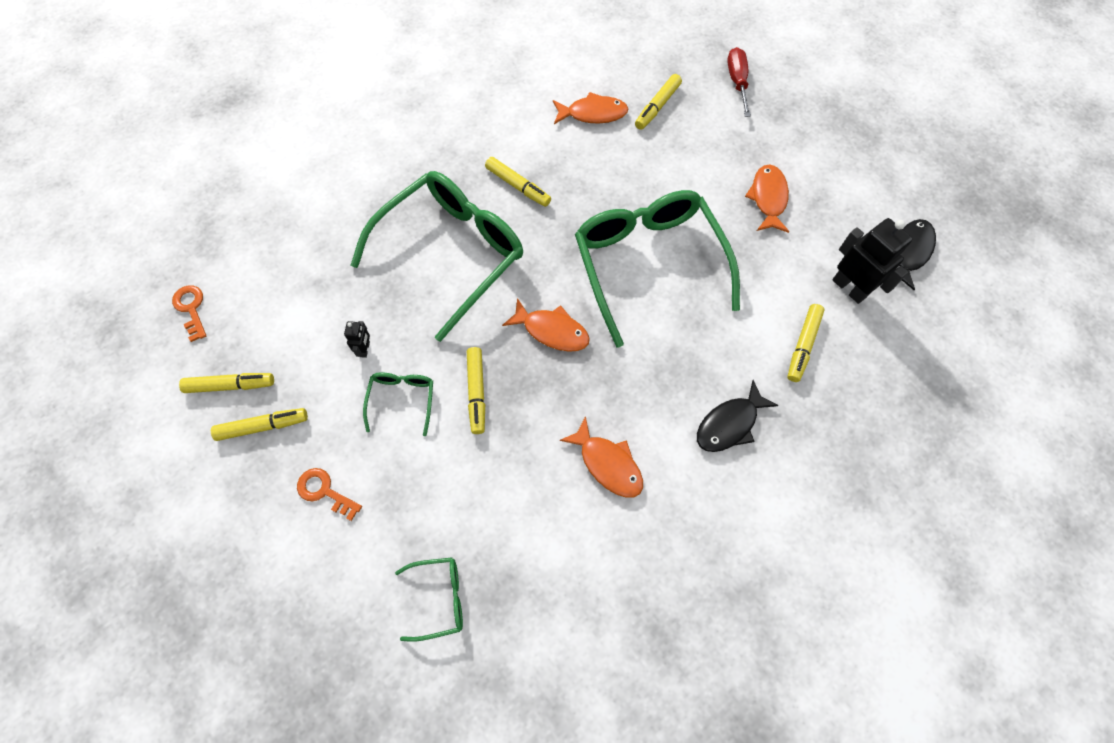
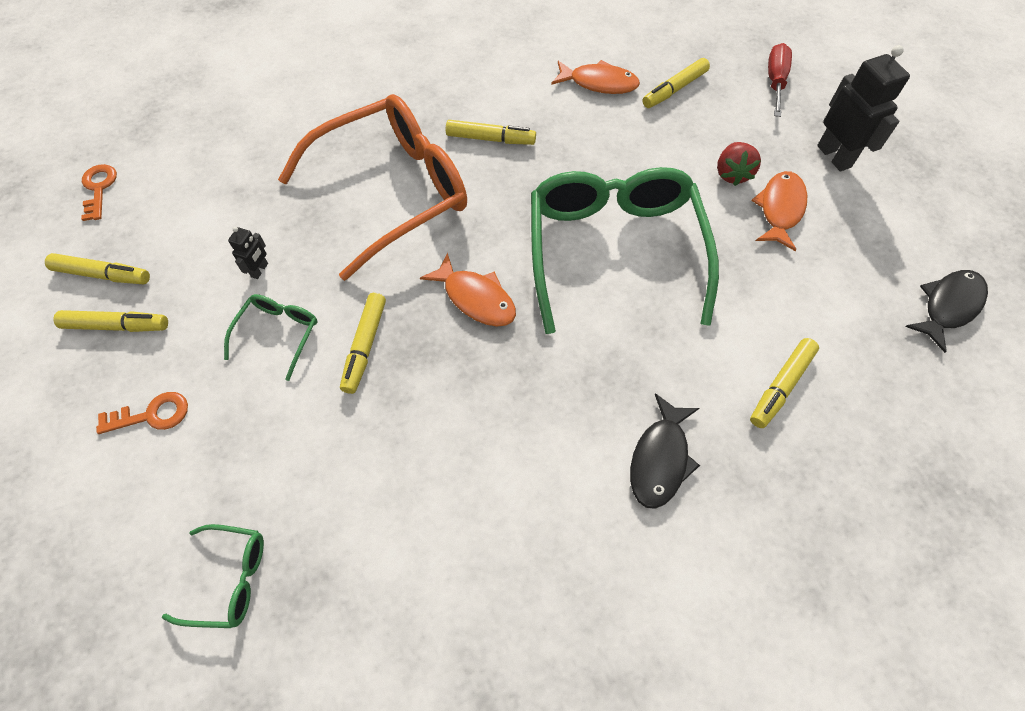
camera: 15 degrees right, 5 degrees down
(325, 491) = (151, 415): orange key -> orange key turned 120 degrees clockwise
(451, 253) = (392, 192): green glasses -> orange glasses
(518, 186) = (490, 139): yellow marker -> yellow marker turned 45 degrees counterclockwise
(608, 464) = (491, 468): orange fish -> none
(723, 175) = (732, 174): none -> red strawberry
(730, 424) = (660, 459): black fish -> black fish turned 45 degrees counterclockwise
(849, 288) = (858, 332): black robot -> black robot (834, 156)

